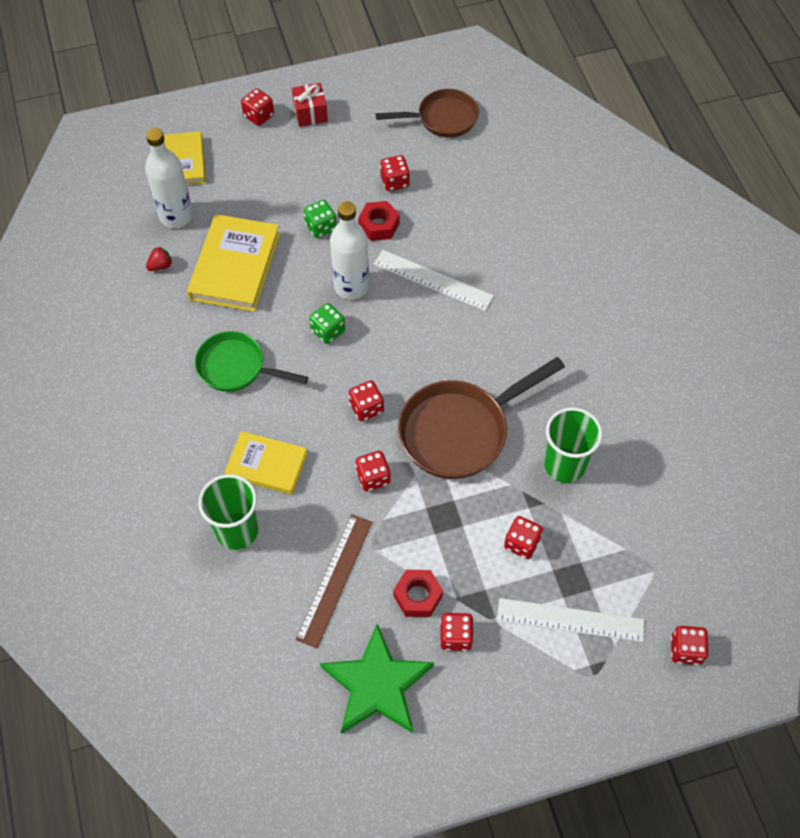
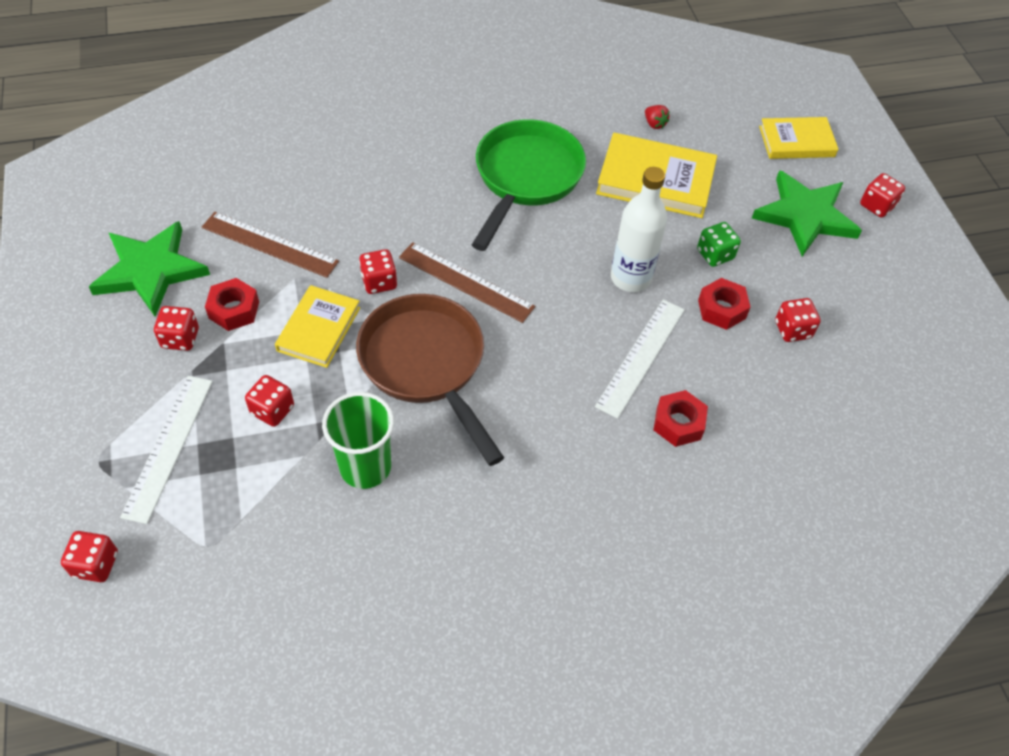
camera: 90 degrees right, 5 degrees down
(176, 216) = (720, 136): white bottle -> none
(236, 367) = (525, 178): green pan -> green pan, size x1.54
(237, 531) = (338, 174): green cup -> none
(266, 465) = (407, 198): yellow book -> yellow book (319, 329)
(273, 164) = (805, 216): none -> green star
(310, 113) = (891, 253): red gift -> none
(328, 331) = (569, 254): green dice -> none
(366, 408) = (466, 282): red dice -> brown ruler
(442, 118) = (909, 390): brown pan -> none
(492, 257) = (678, 423): none -> red nut

